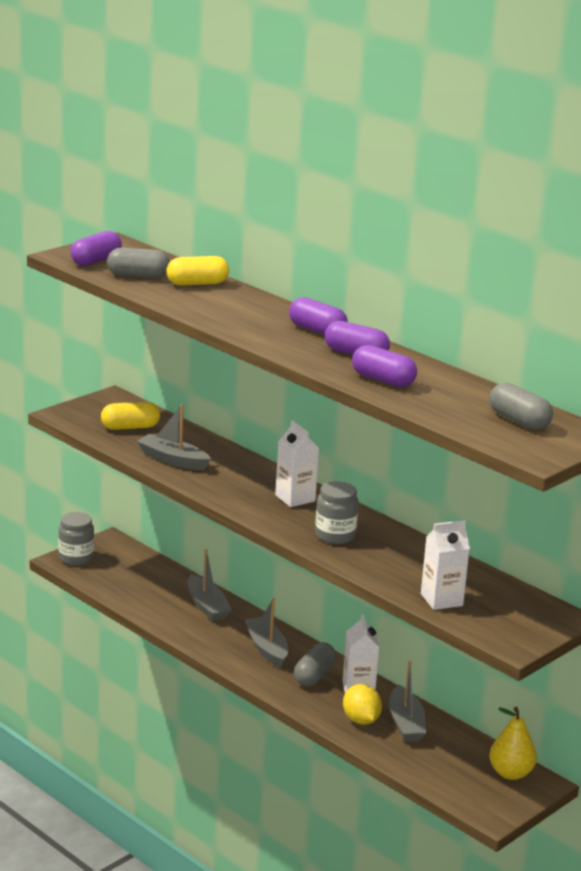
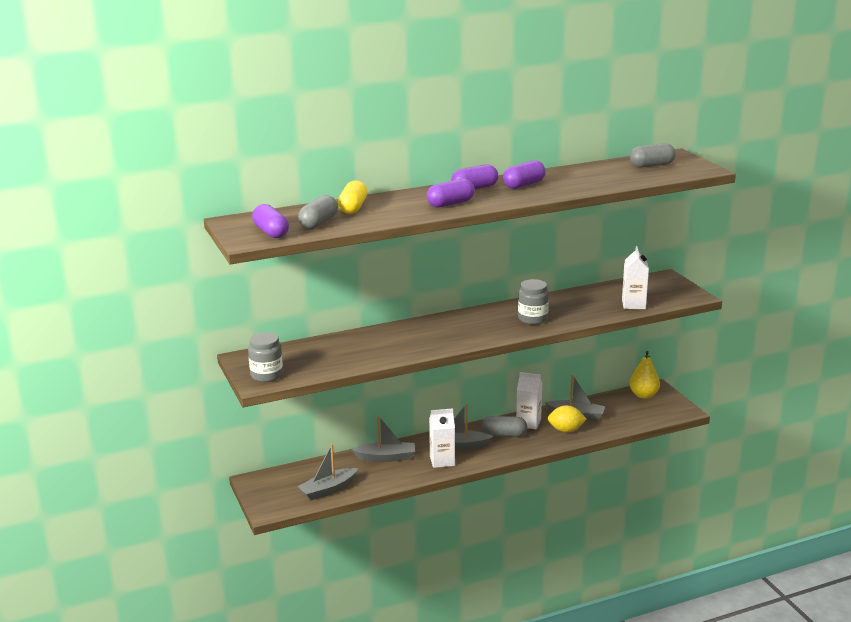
camera: 65 degrees left, 0 degrees up
(76, 558) = (269, 503): grey jar -> grey jar (266, 375)
(130, 427) = (307, 360): yellow capsule -> none
(173, 460) = (379, 353): grey boat -> grey boat (328, 490)
(295, 498) = (469, 321): white carton -> white carton (442, 461)
(314, 675) = (504, 435): grey capsule -> grey capsule turned 45 degrees counterclockwise
(383, 380) = (573, 185): purple capsule -> purple capsule (450, 204)

